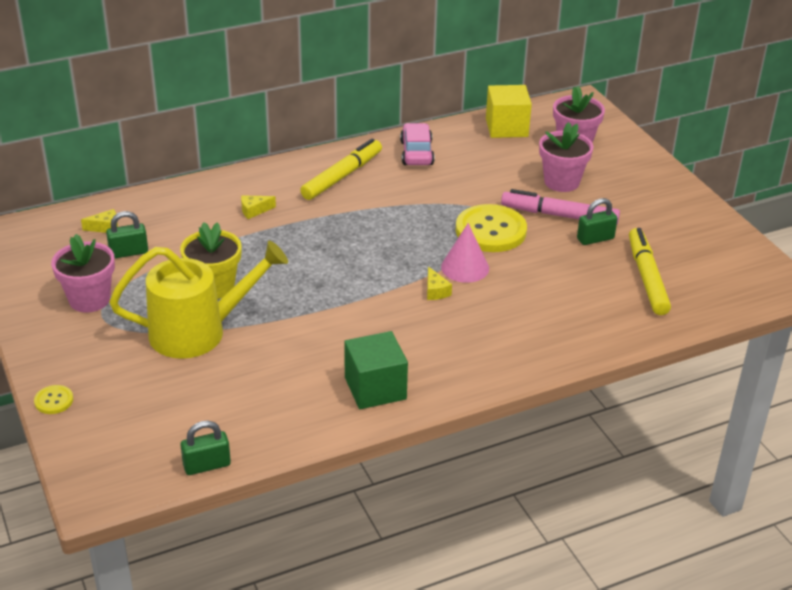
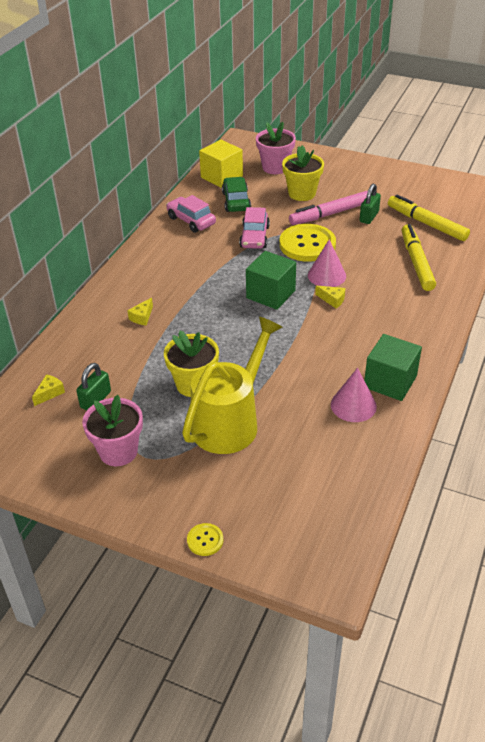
camera: 40 degrees left, 5 degrees up
(207, 465) = (371, 504): green padlock -> none
(313, 385) = (353, 405): none -> pink cone
(342, 176) = (166, 261): yellow marker -> yellow marker (416, 262)
(388, 254) = (270, 294): none -> green cube
(452, 197) = (254, 237): none -> pink car
(485, 157) = (236, 201): none -> green car
(561, 182) = (302, 193): pink flower pot -> yellow flower pot

